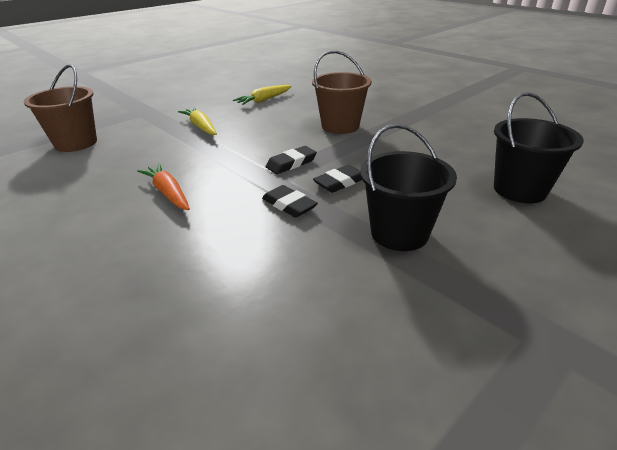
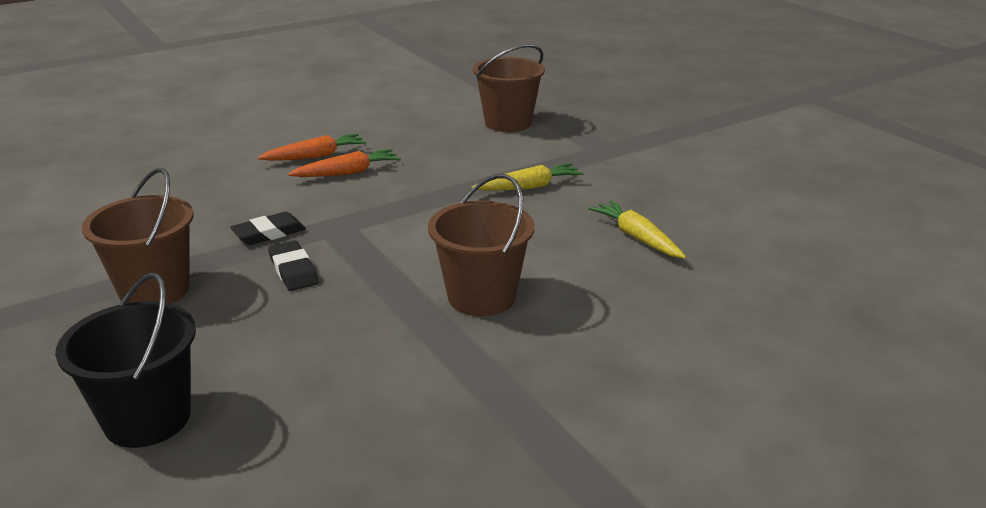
camera: 100 degrees right, 5 degrees down
(124, 217) = (315, 156): none -> orange carrot
(291, 163) = (370, 242): black eraser -> none
(399, 233) = (154, 290): black bucket -> brown bucket

